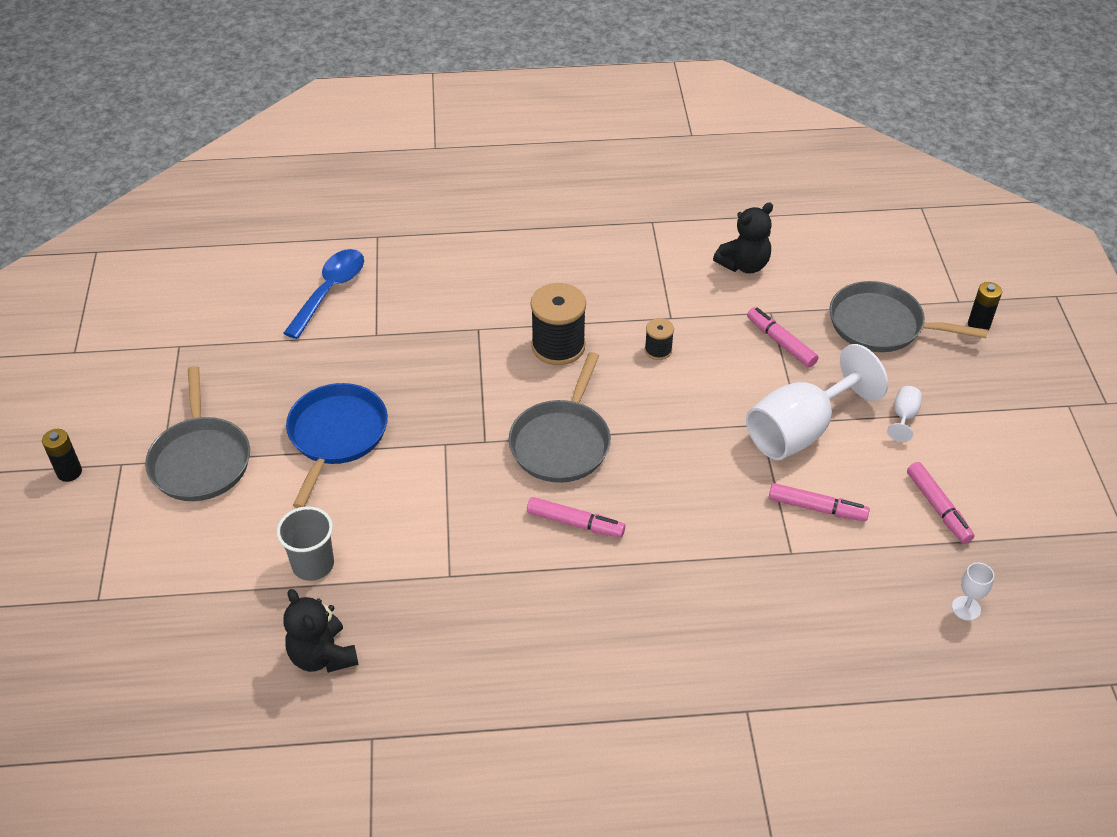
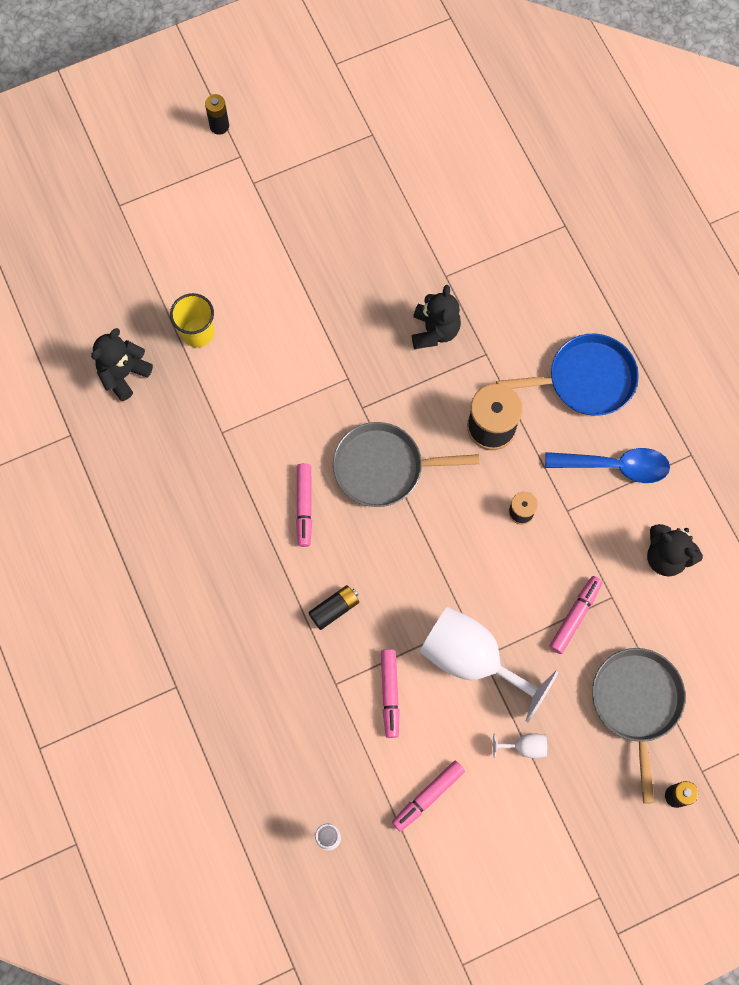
camera: 70 degrees right, 25 degrees up
(200, 460) = (264, 209): grey pan -> none
(313, 564) = (197, 332): grey cup -> yellow cup
(330, 291) = (481, 218): blue spoon -> blue spoon (615, 466)
(336, 435) = (325, 294): blue pan -> blue pan (586, 379)
(431, 359) = (434, 331): none -> black teddy bear
(705, 529) = (334, 609): none -> black battery

